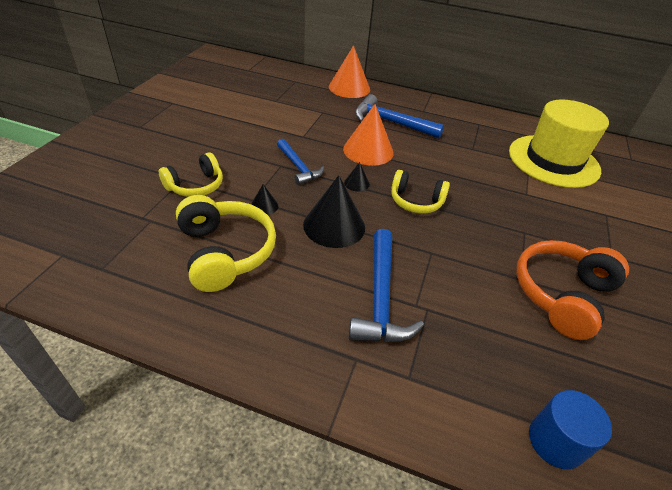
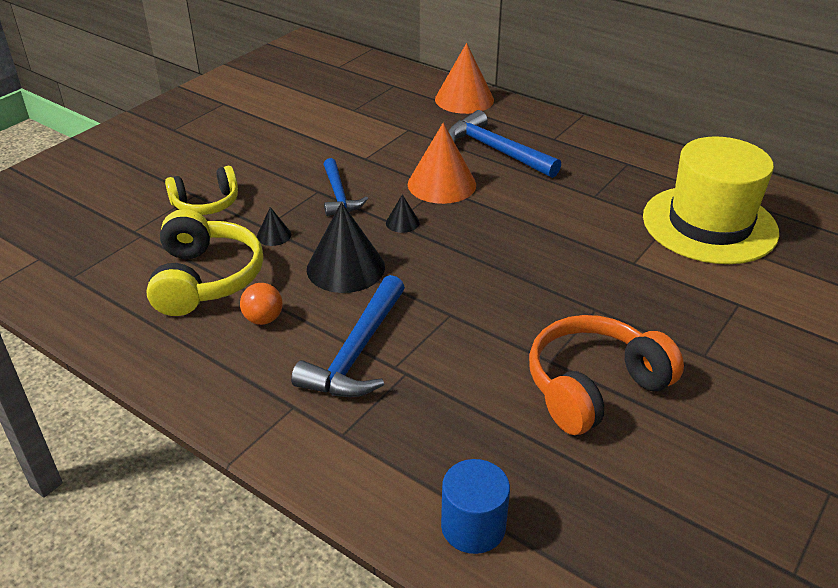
camera: 20 degrees right, 5 degrees down
(291, 281) = (263, 319): none -> orange ball
(416, 201) = (468, 253): yellow headphones -> none

